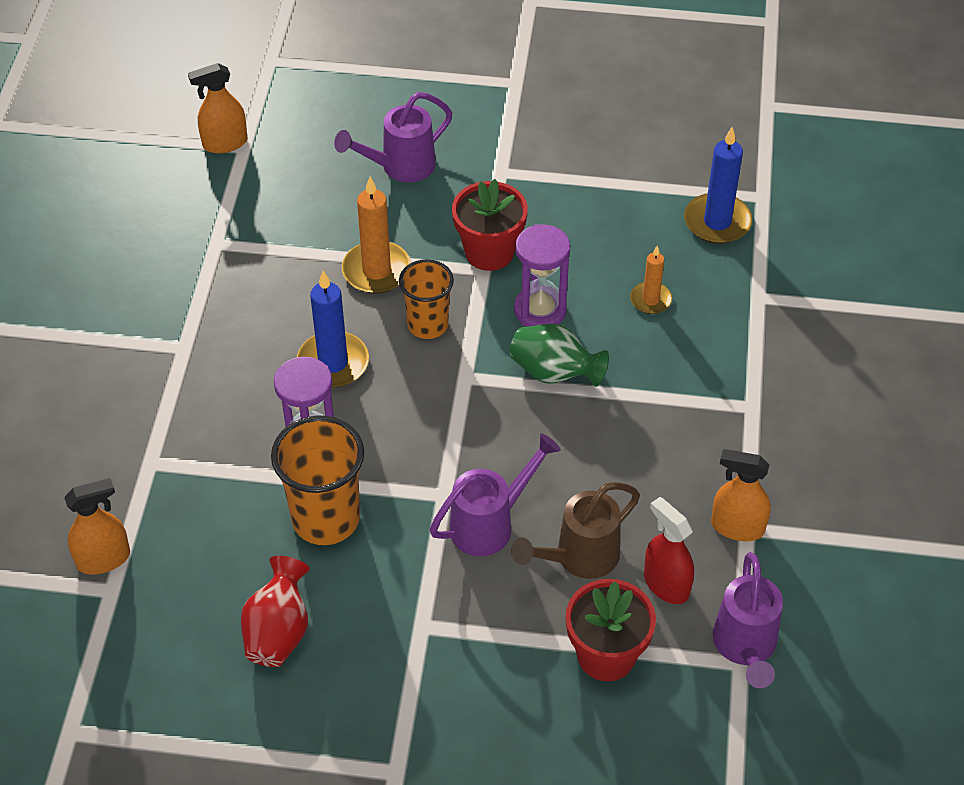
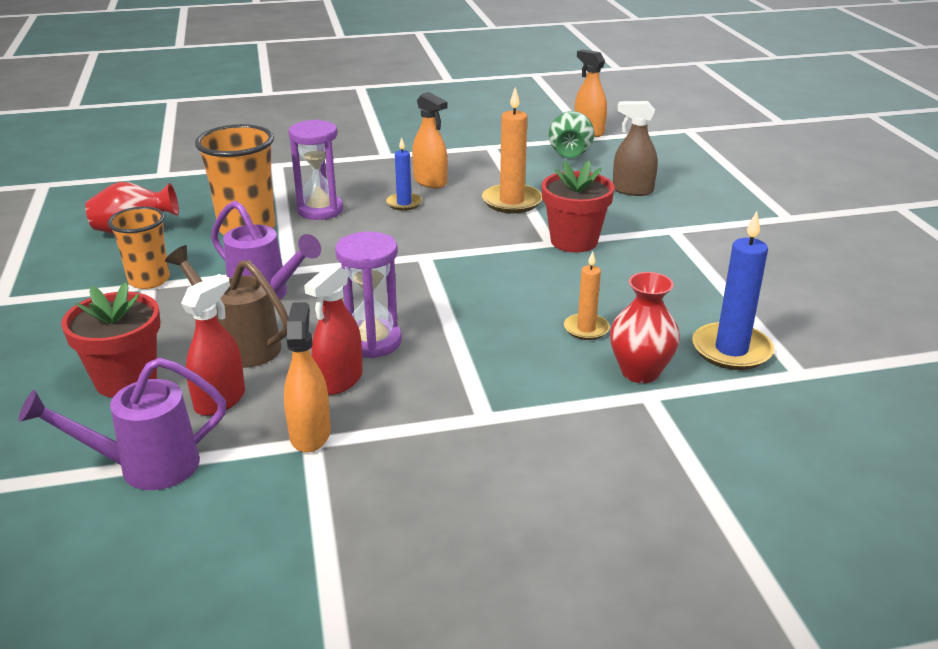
camera: 70 degrees right, 20 degrees down
(104, 559) = (188, 167): orange spray bottle -> orange spray bottle (430, 182)
(333, 363) = (404, 203): blue candle -> blue candle, size x0.60
(400, 167) = (632, 190): purple watering can -> brown spray bottle
(427, 325) = (470, 231): orange cup -> orange cup (149, 280)
(540, 310) = (525, 275): purple hourglass -> purple hourglass (372, 342)
(554, 373) = (455, 295): green vase -> green vase (569, 156)
(666, 492) = (339, 381): none -> red spray bottle
(726, 289) = (640, 372): none -> red vase

